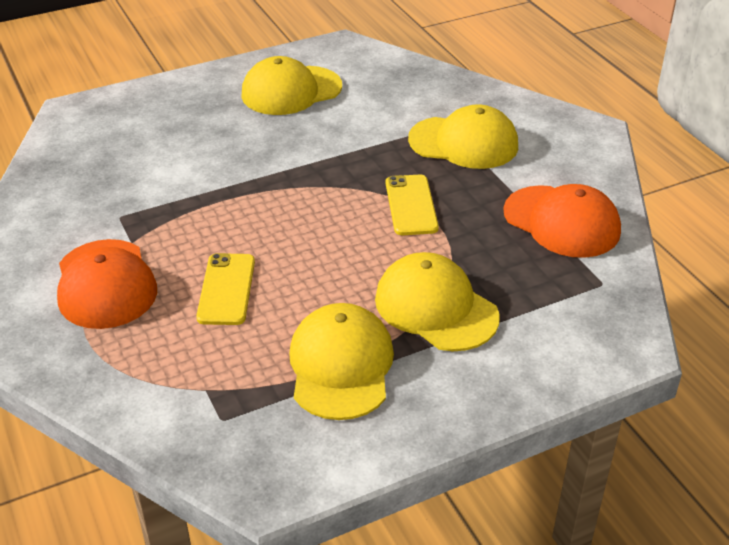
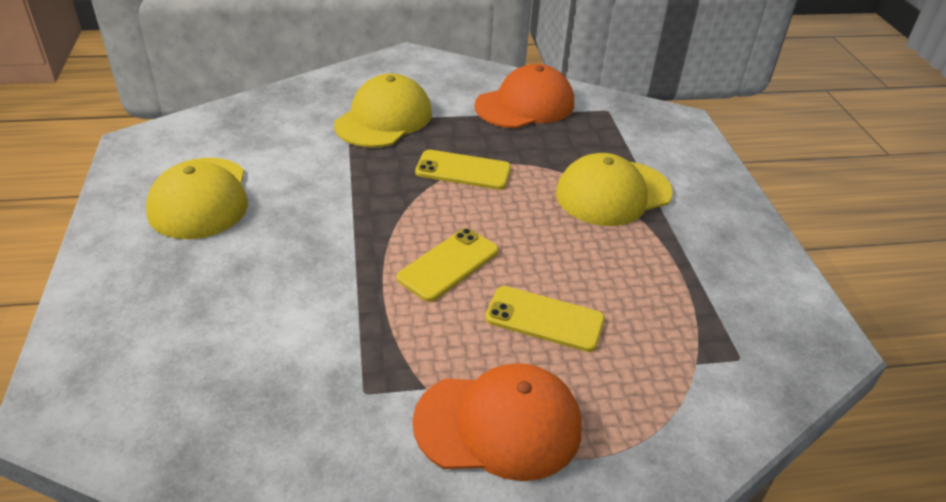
camera: 75 degrees left, 0 degrees up
(271, 225) = (448, 264): none -> yellow phone
(341, 365) = (677, 264): yellow cap -> none

